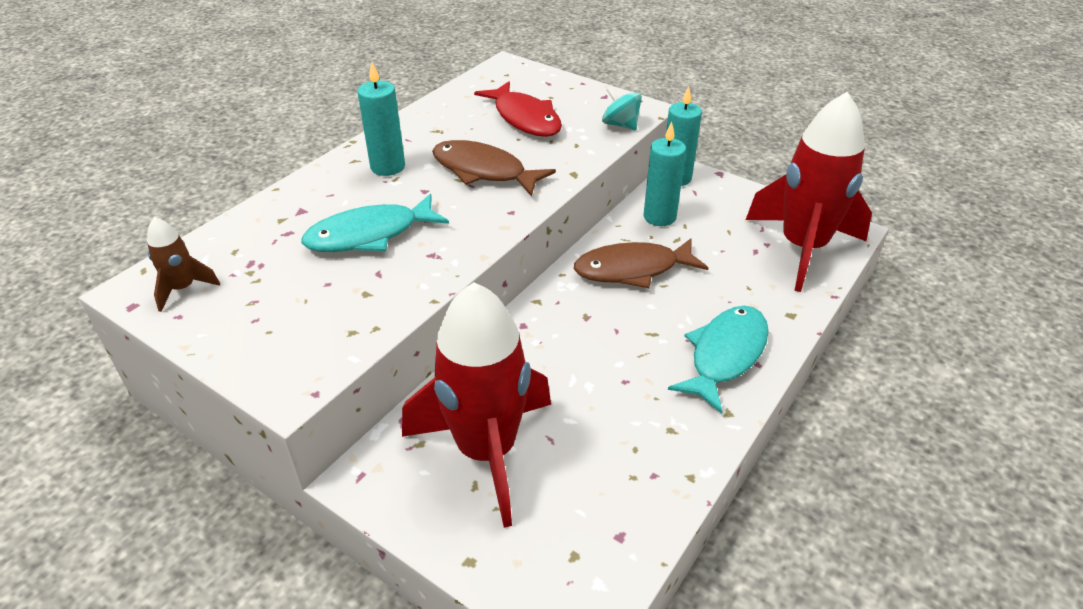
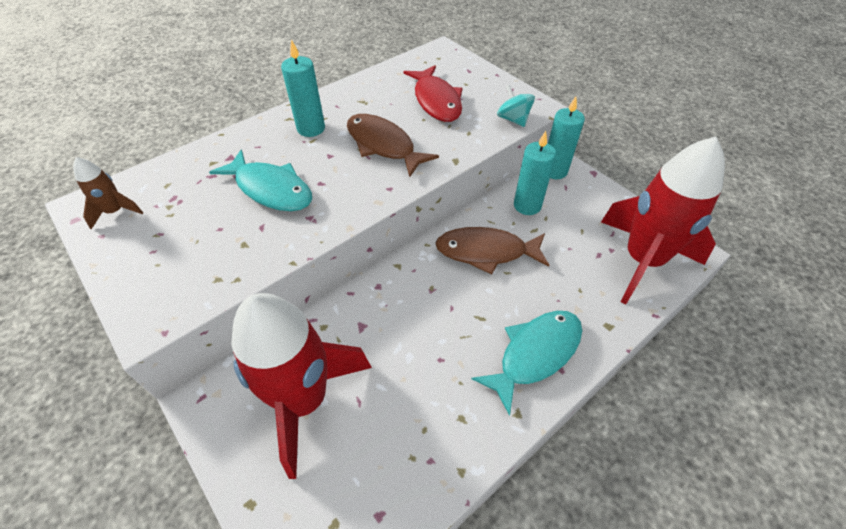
camera: 15 degrees right, 10 degrees up
(370, 235) = (270, 189): turquoise fish -> turquoise fish turned 135 degrees counterclockwise

